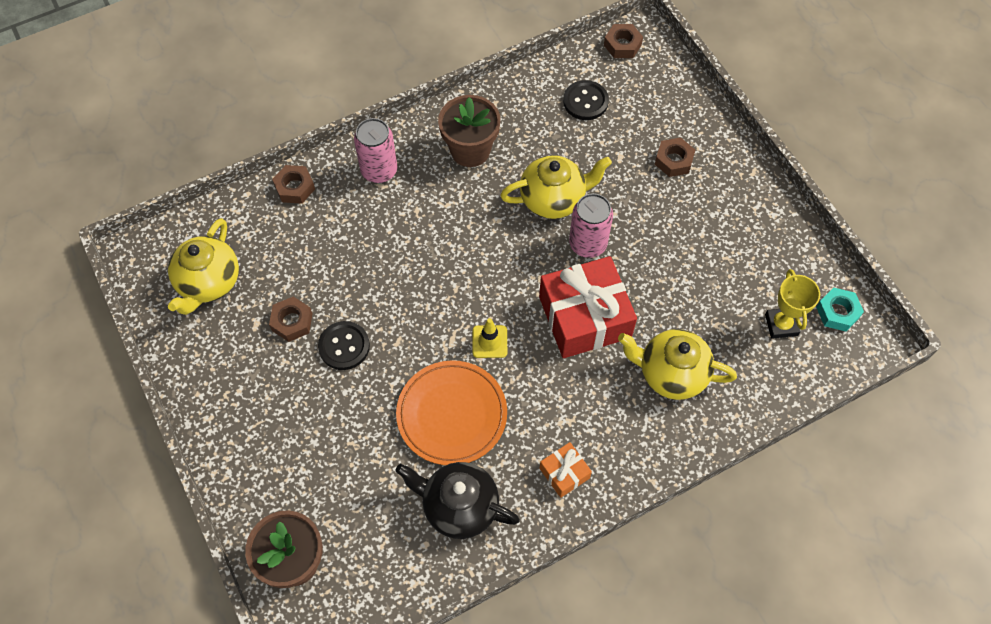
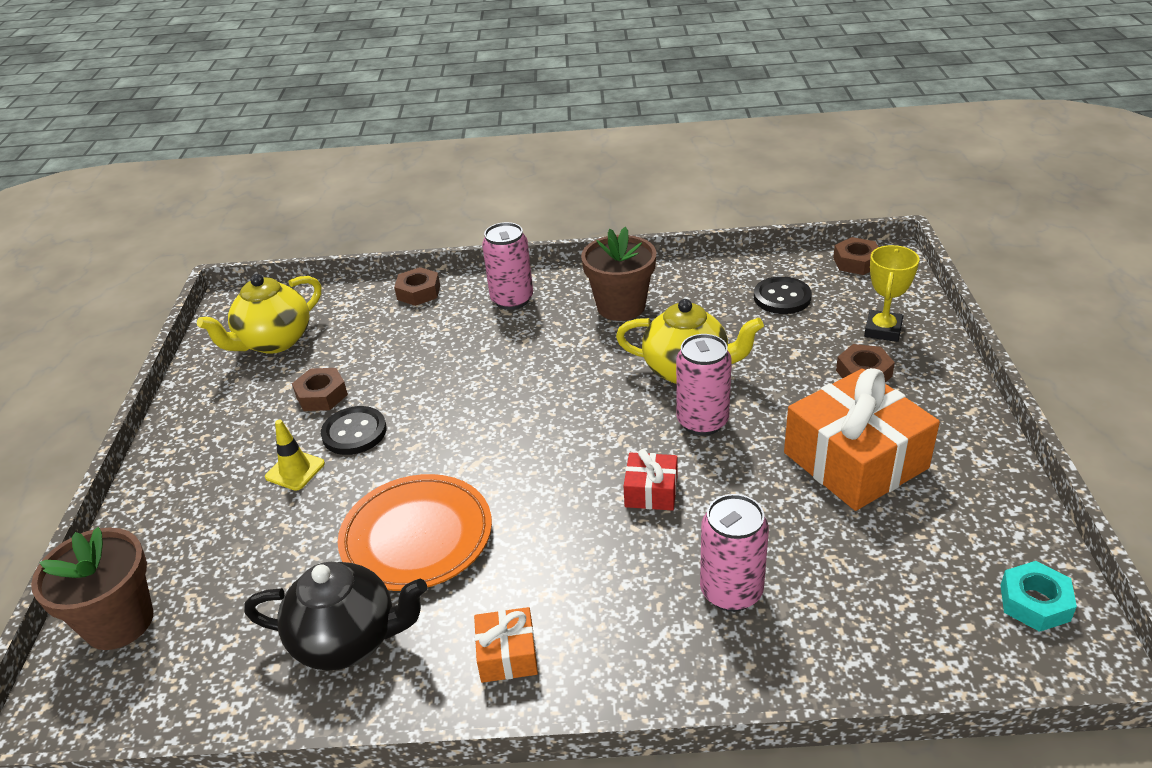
camera: 30 degrees right, 25 degrees down
(459, 506) = (347, 640): black teapot -> black teapot turned 135 degrees clockwise
(489, 341) = (516, 479): yellow traffic cone -> yellow traffic cone (295, 470)
(584, 317) = (651, 491): red gift -> red gift, size x0.47
(671, 373) = (731, 591): yellow teapot -> pink can
(700, 242) = (855, 460): none -> orange gift
(781, 325) = (932, 588): yellow trophy -> yellow trophy (883, 330)

